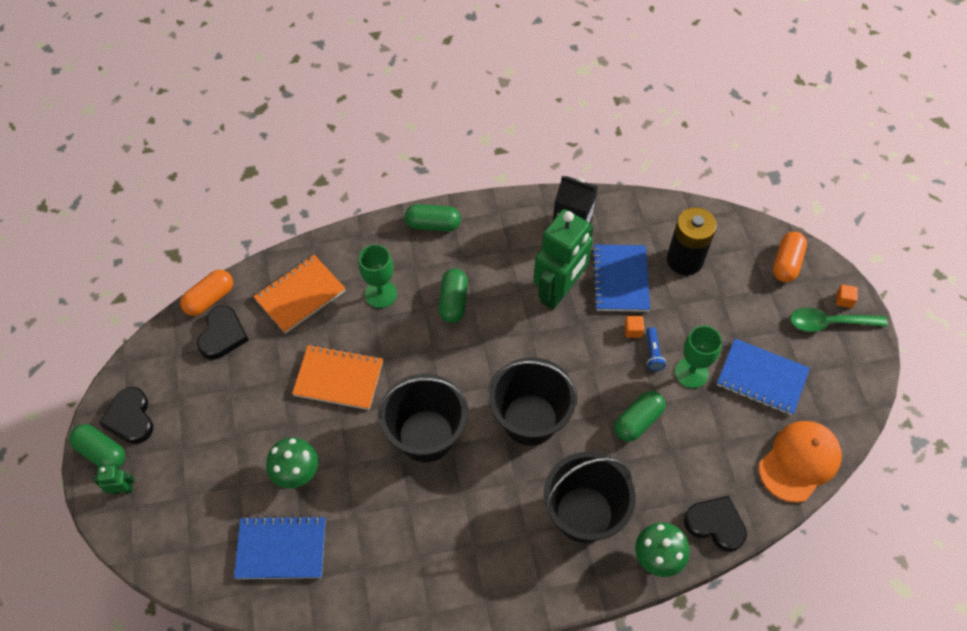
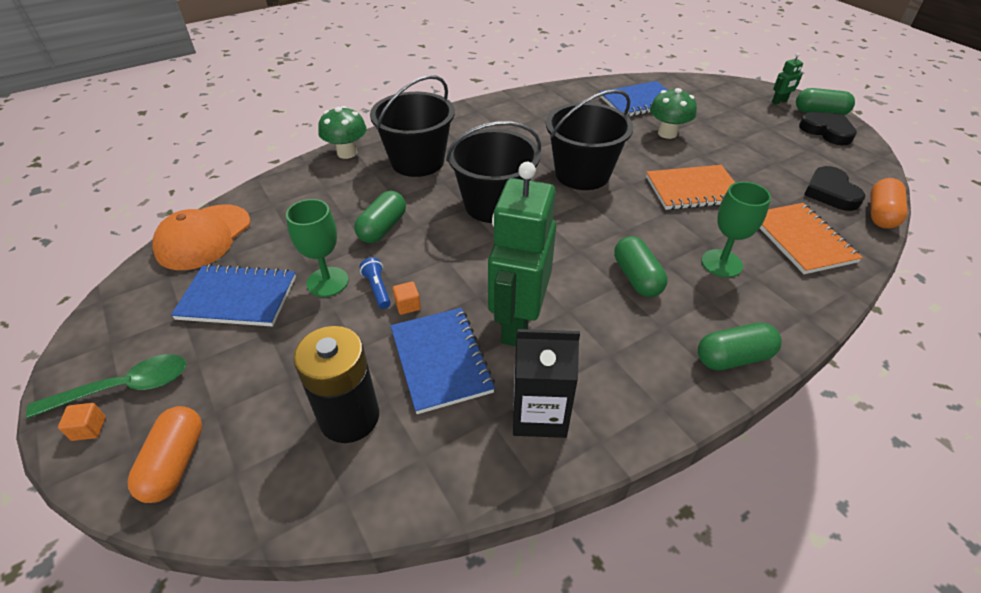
camera: 160 degrees right, 15 degrees down
(300, 295) = (801, 240): orange notebook -> orange notebook turned 45 degrees counterclockwise
(715, 524) = (296, 179): black heart -> none

